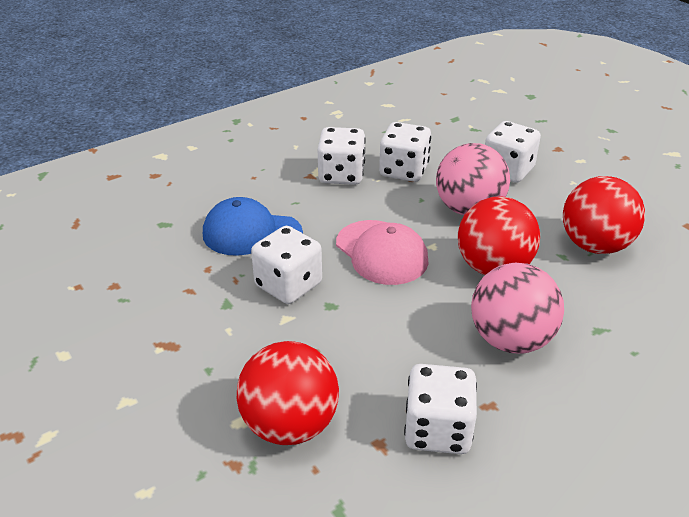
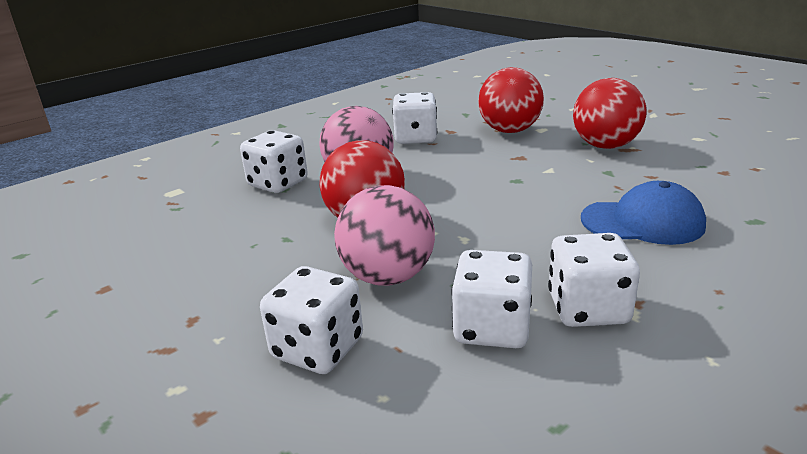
camera: 175 degrees right, 10 degrees down
(288, 285) = (564, 188): white dice -> white dice (278, 183)
(381, 252) = (486, 221): pink cap -> none
(595, 245) = (243, 252): red ball -> red ball (605, 146)

